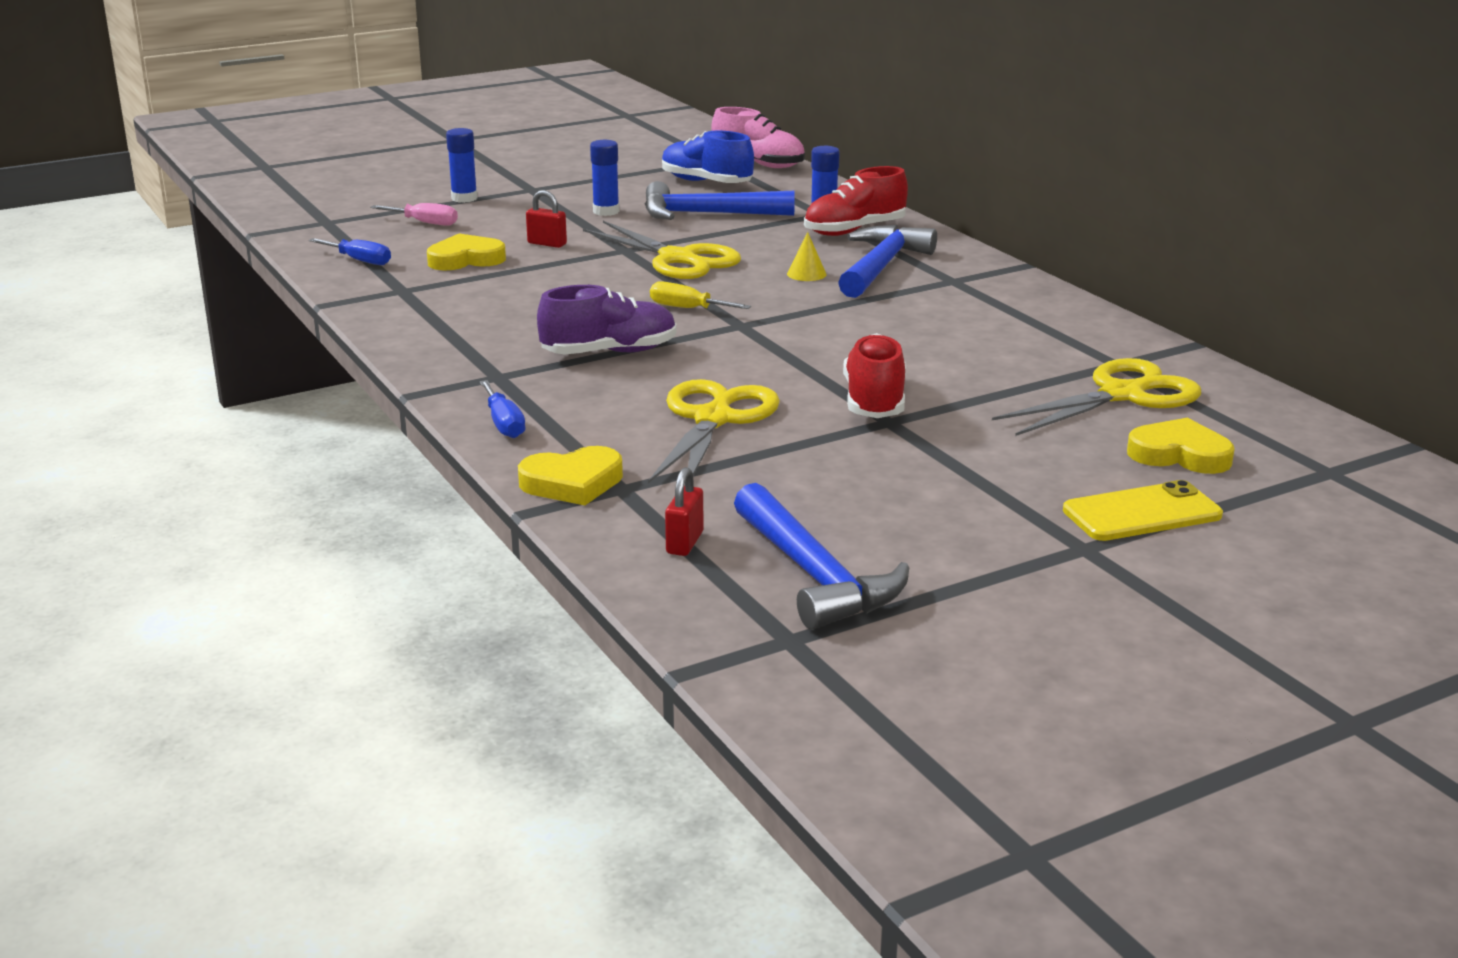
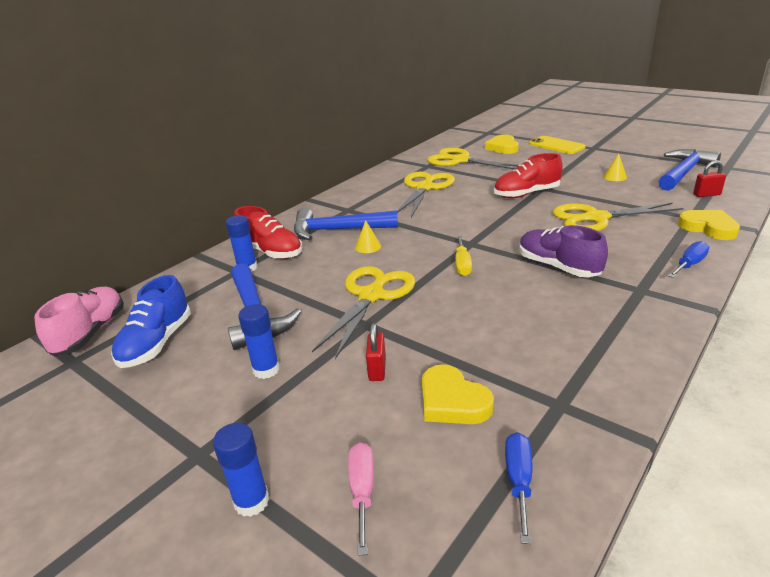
camera: 110 degrees left, 5 degrees up
(870, 499) = (615, 177): none -> yellow cone
(992, 339) = (425, 188): none -> yellow scissors

